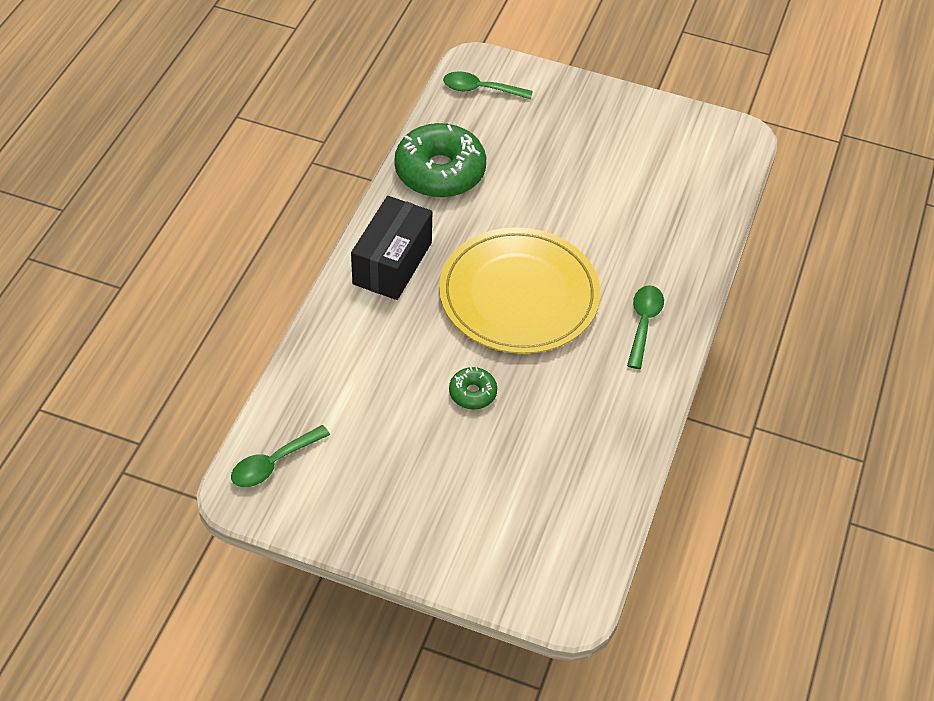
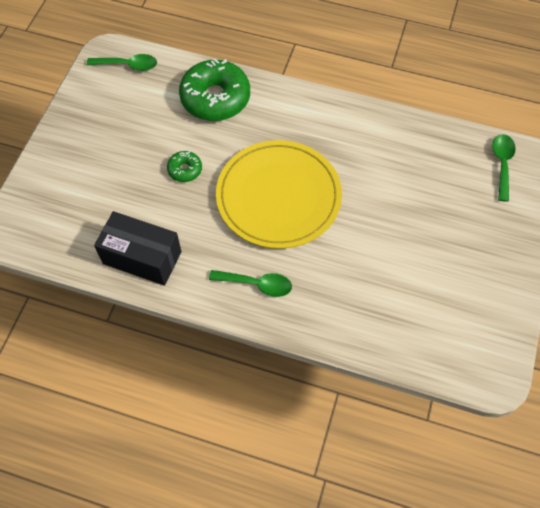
camera: 90 degrees right, 10 degrees up
(273, 463) = (128, 65): green spoon -> green spoon turned 135 degrees clockwise
(392, 263) = (302, 116): black box -> black box (142, 257)
(440, 171) = (400, 140): green donut -> green donut (215, 98)

